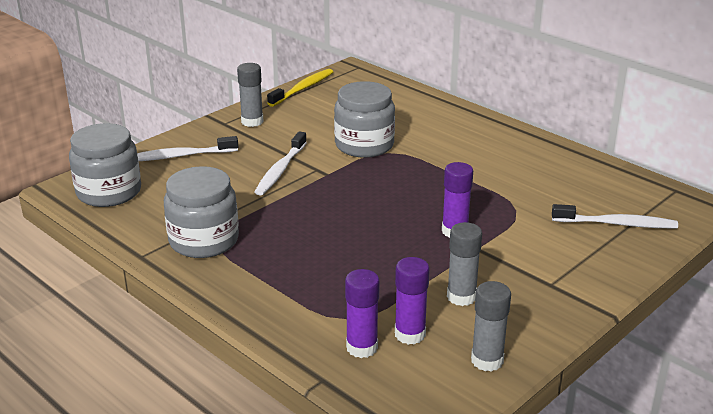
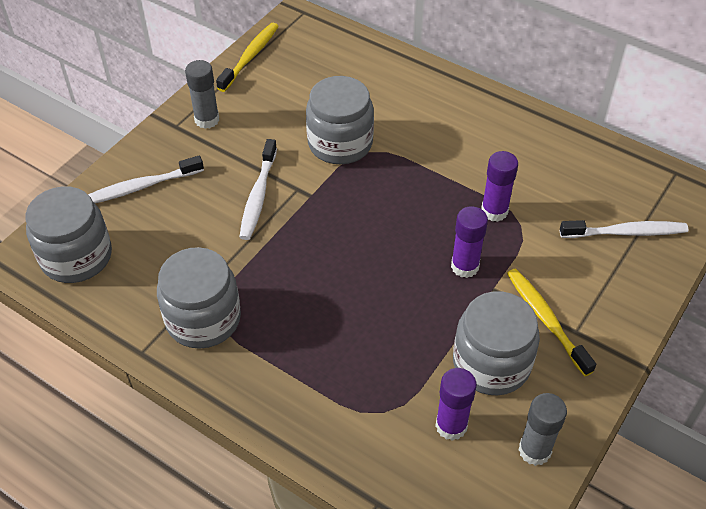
camera: 10 degrees left, 20 degrees up
(362, 347) = (407, 452): purple glue stick -> purple glue stick (494, 211)
(461, 297) = (491, 363): grey glue stick -> grey jar
(523, 273) = (546, 320): none -> yellow toothbrush

